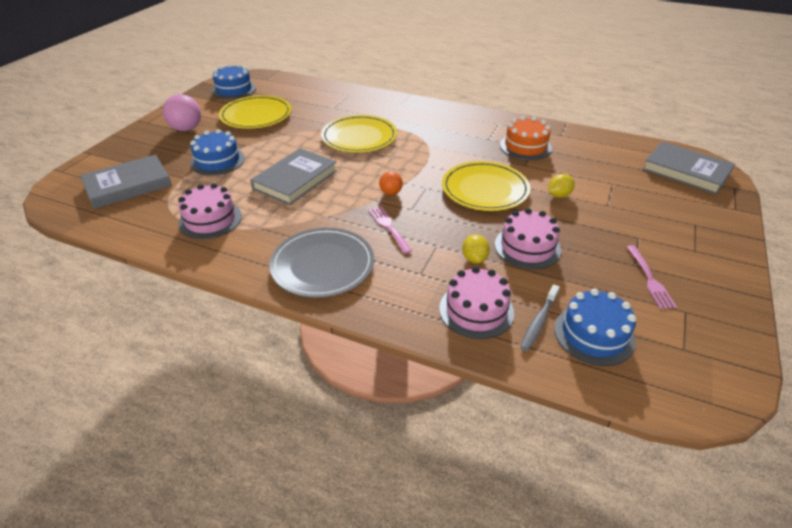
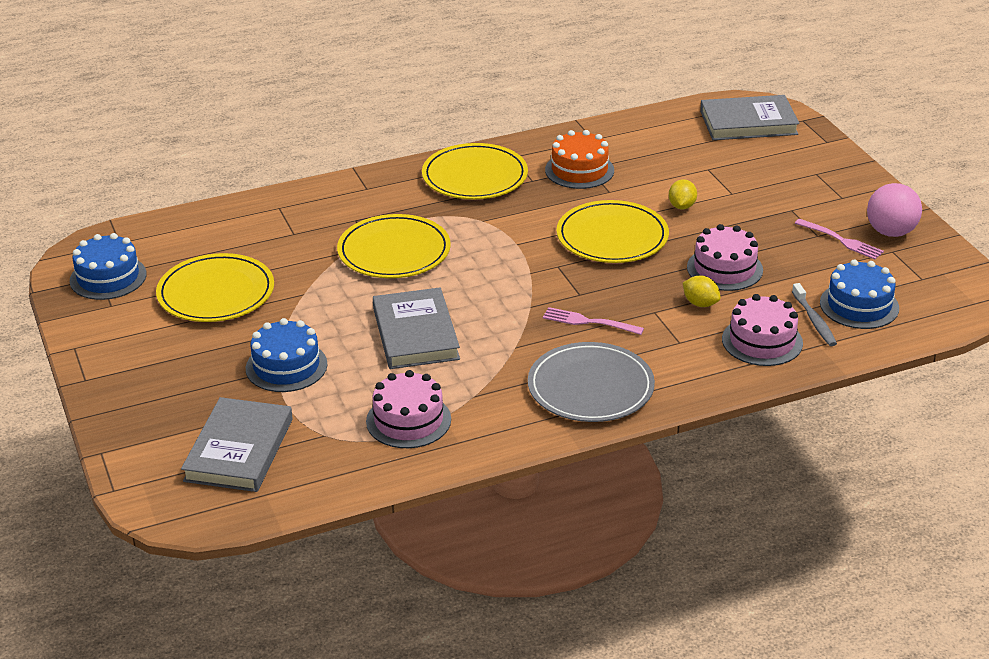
camera: 45 degrees left, 5 degrees down
(186, 129) = (161, 357): pink ball -> pink ball (890, 232)
(391, 193) = (534, 290): orange ball -> none
(461, 123) = (475, 176): none -> yellow plate

